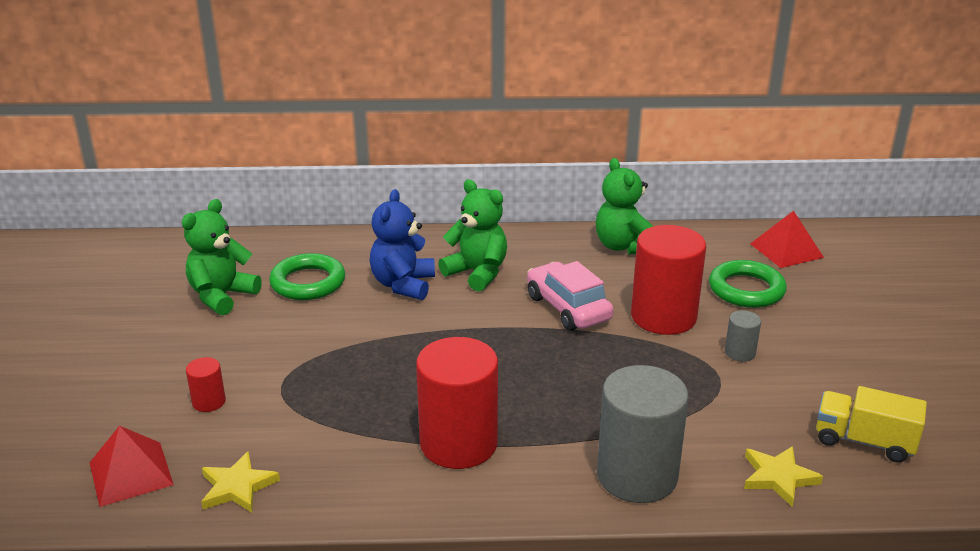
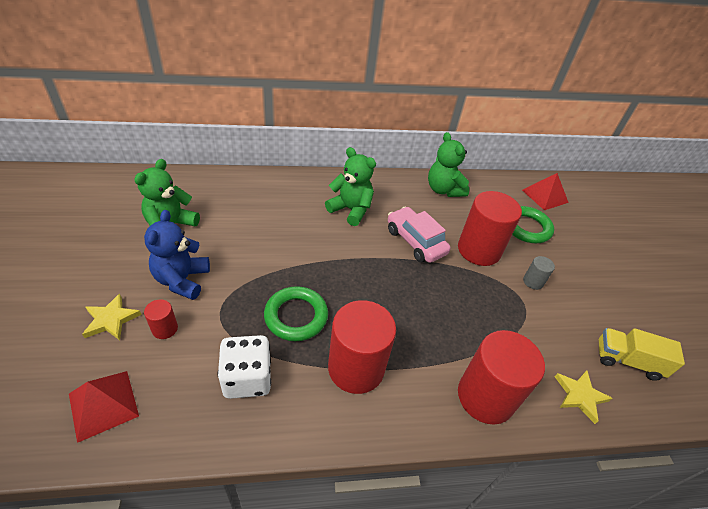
camera: 10 degrees left, 15 degrees up
(237, 487) = (191, 417): yellow star -> yellow star (111, 319)
(308, 282) = (233, 215): green ring -> green ring (296, 316)
(311, 452) = (247, 378): none -> white dice
(403, 285) = (301, 219): blue teddy bear -> blue teddy bear (182, 280)
(637, 476) = (485, 397): grey cylinder -> red cylinder

